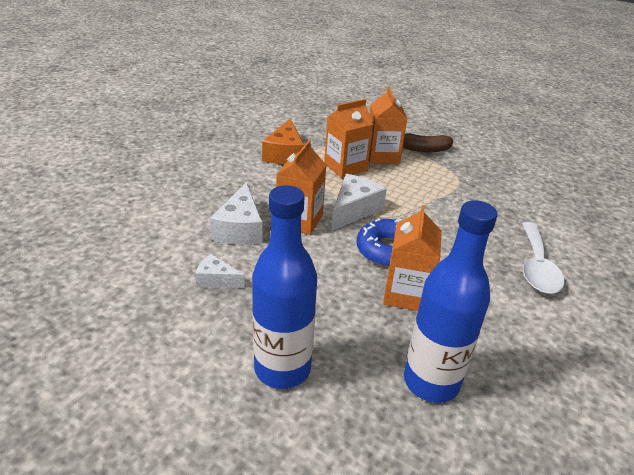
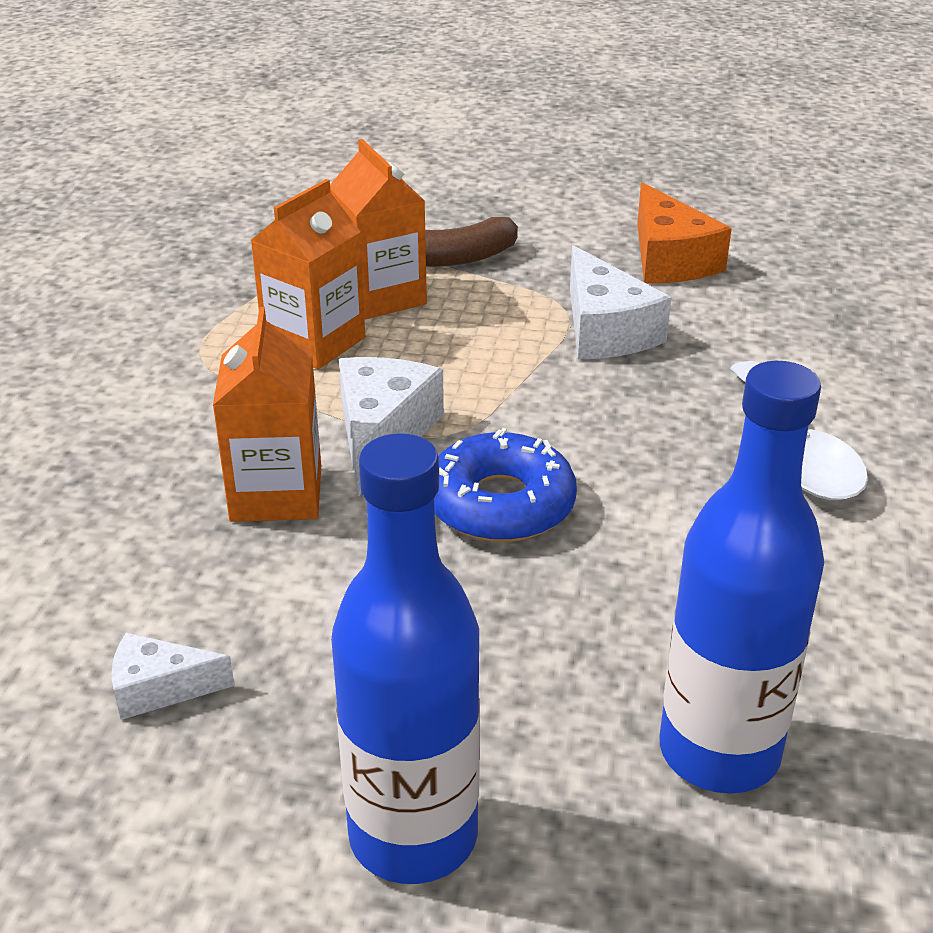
camera: 20 degrees left, 0 degrees up
(240, 229) = (151, 553): white cheese -> white cheese (605, 330)
(285, 154) = (161, 347): orange cheese -> orange cheese (669, 259)
(406, 294) = (582, 587): orange carton -> none

